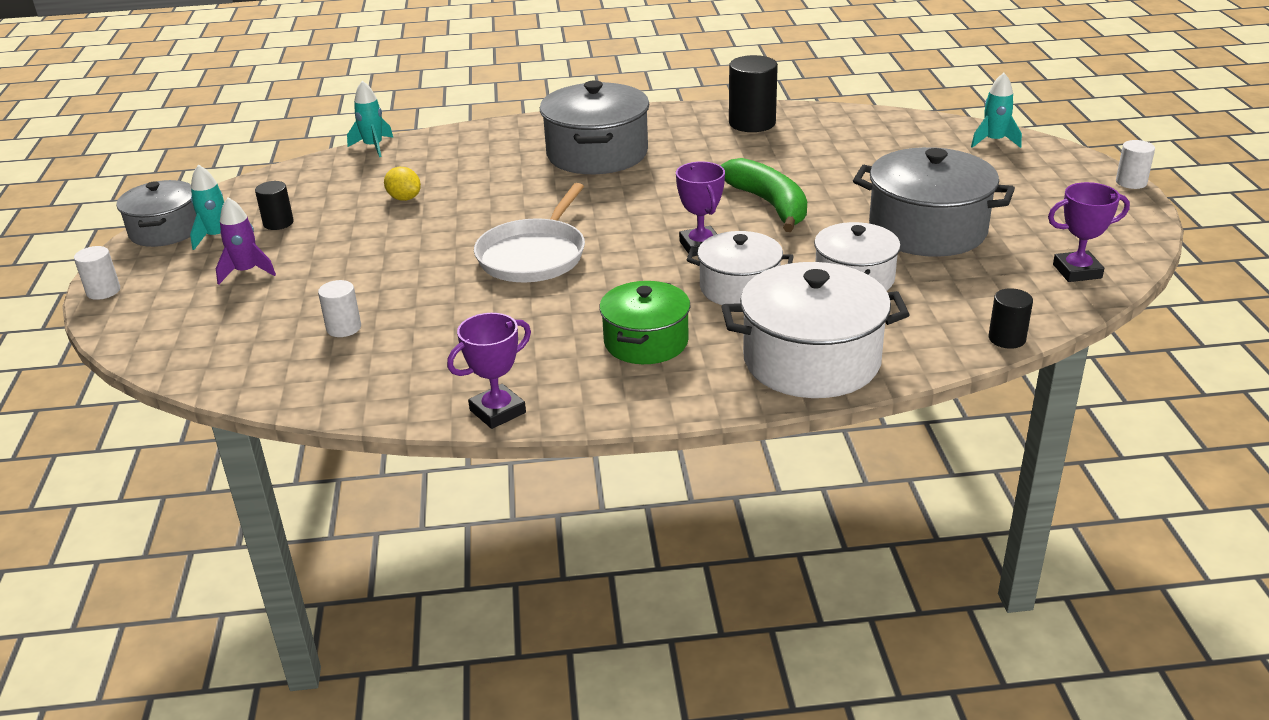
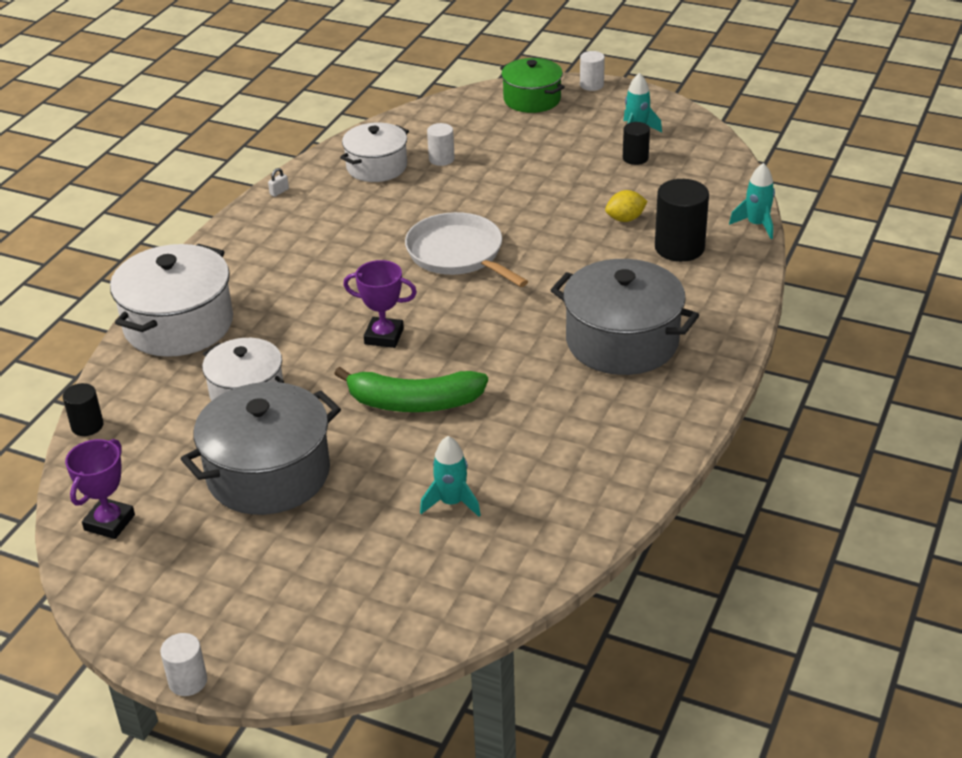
camera: 120 degrees right, 5 degrees up
(165, 230) = (669, 113): grey pot -> none
(246, 272) = (564, 136): purple rocket -> none
(497, 411) = (279, 192): purple trophy -> white padlock
(646, 342) = (284, 266): green pot -> green pot (532, 99)
(739, 288) = (302, 331): white pot -> white pot (376, 167)
(752, 123) = (605, 470): black cylinder -> black cylinder (679, 248)
(994, 141) = (382, 635): turquoise rocket -> turquoise rocket (451, 502)

